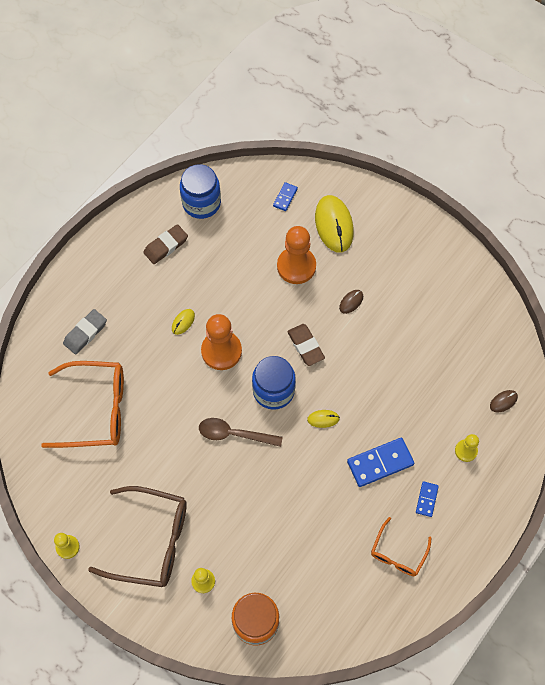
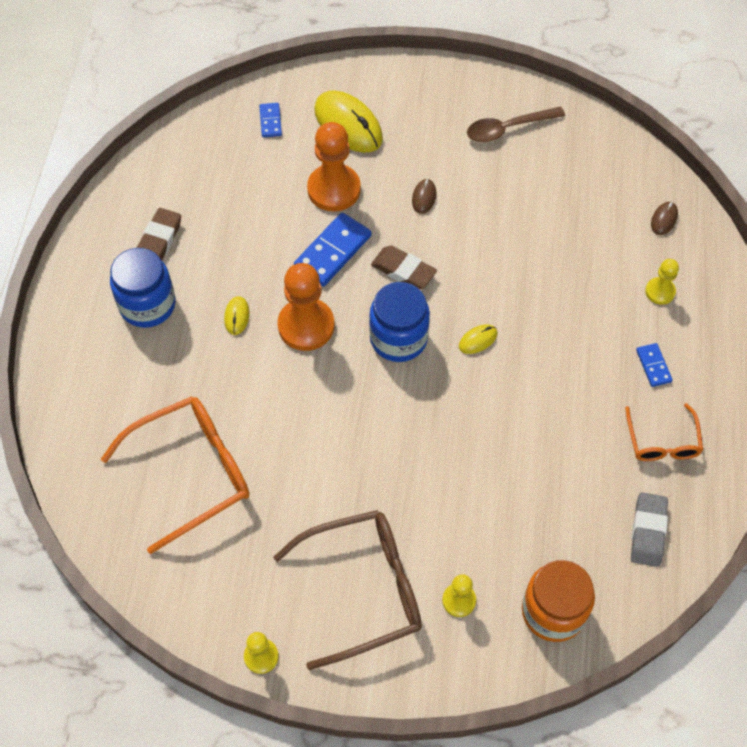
camera: 30 degrees left, 5 degrees down
(85, 333) = (119, 390): grey eraser -> grey eraser (648, 531)
(201, 203) = (172, 173): blue jar -> blue jar (147, 305)
(234, 434) = (384, 411): brown spoon -> brown spoon (508, 129)
(380, 463) = (575, 354): blue domino -> blue domino (333, 252)

